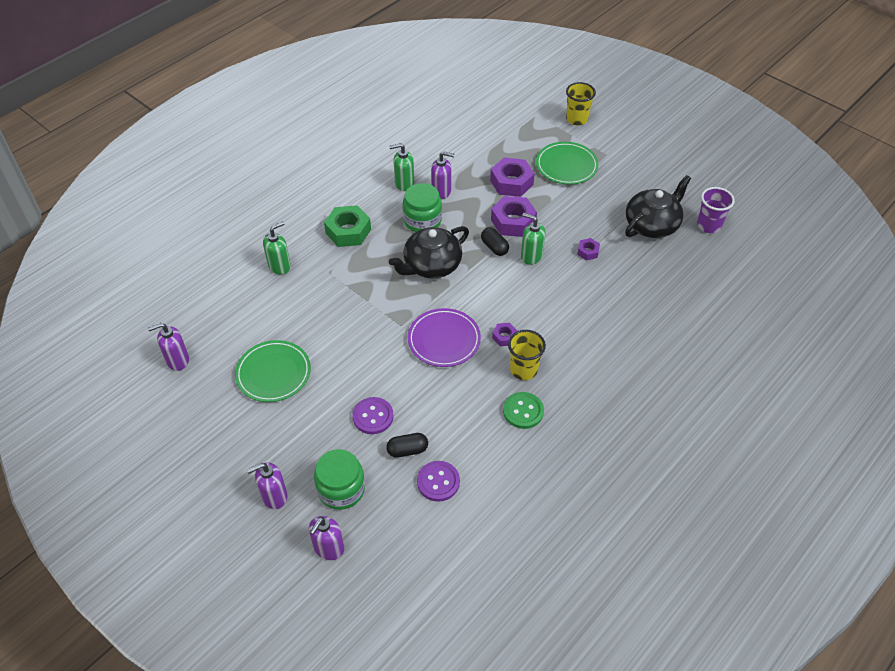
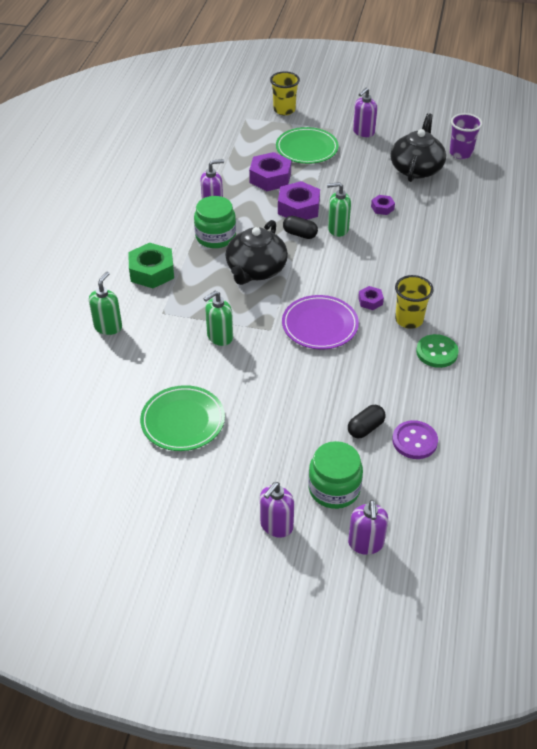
camera: 30 degrees left, 5 degrees down
(177, 360) = (72, 453): purple soap dispenser -> purple soap dispenser (363, 132)
(373, 416) = (310, 415): purple button -> none
(404, 183) = (172, 213): green soap dispenser -> green soap dispenser (219, 337)

